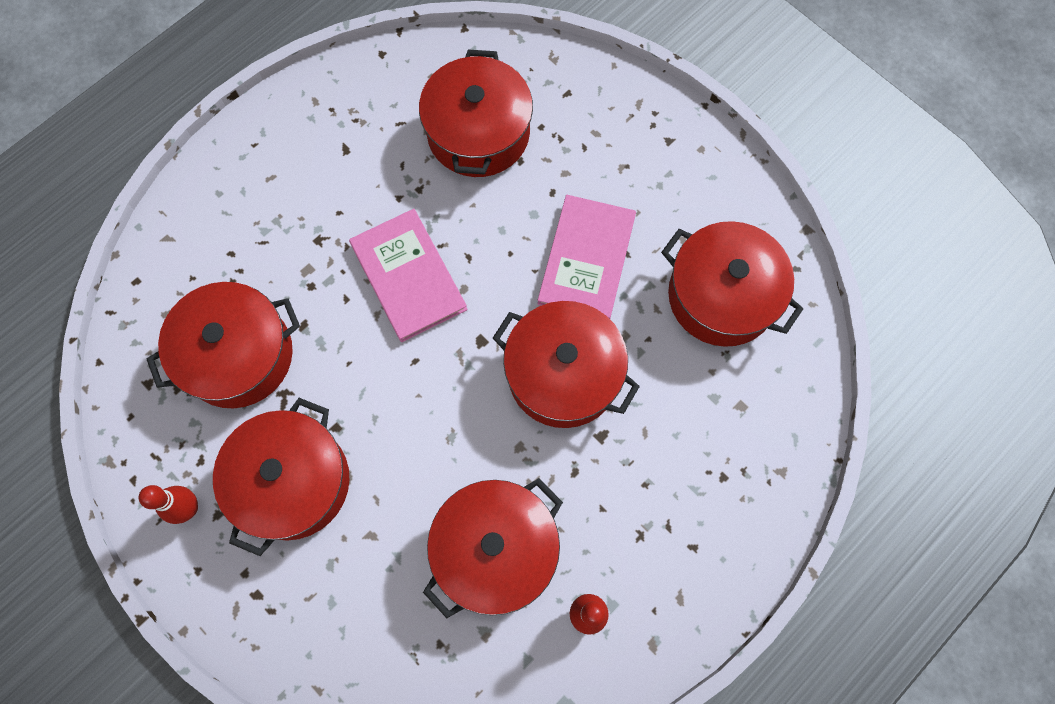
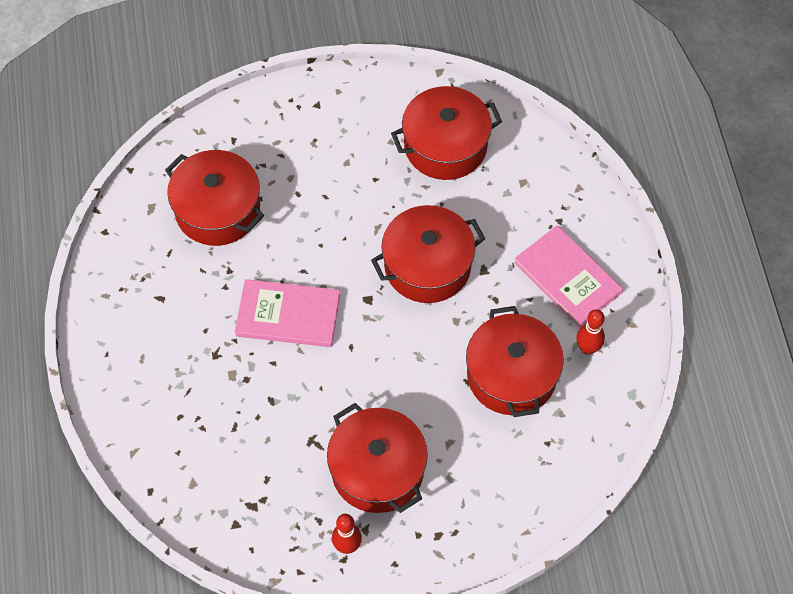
camera: 55 degrees left, 10 degrees down
(238, 355) = (261, 454): red pot -> none
(586, 259) = (361, 204): pink book -> pink book (567, 278)

